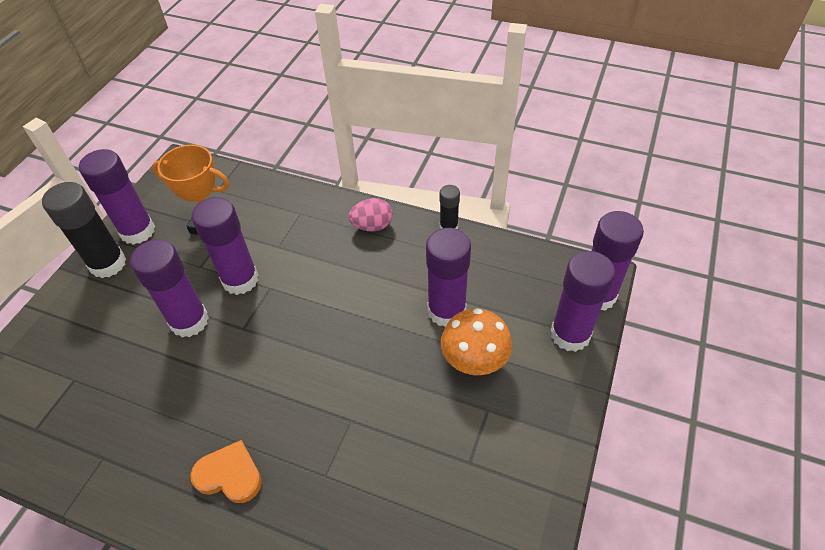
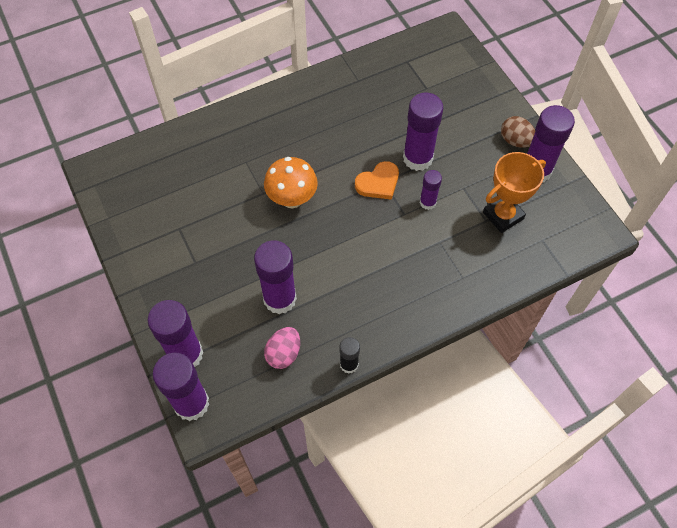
camera: 130 degrees right, 10 degrees up
(108, 264) = (515, 141): black glue stick -> brown egg
(229, 475) = (291, 124): orange heart -> orange heart (378, 183)
(240, 280) = (427, 202): purple glue stick -> purple glue stick, size x0.54
(372, 226) = (401, 314): pink egg -> pink egg (283, 353)
(474, 363) = (229, 281): orange mushroom -> orange mushroom (292, 199)

